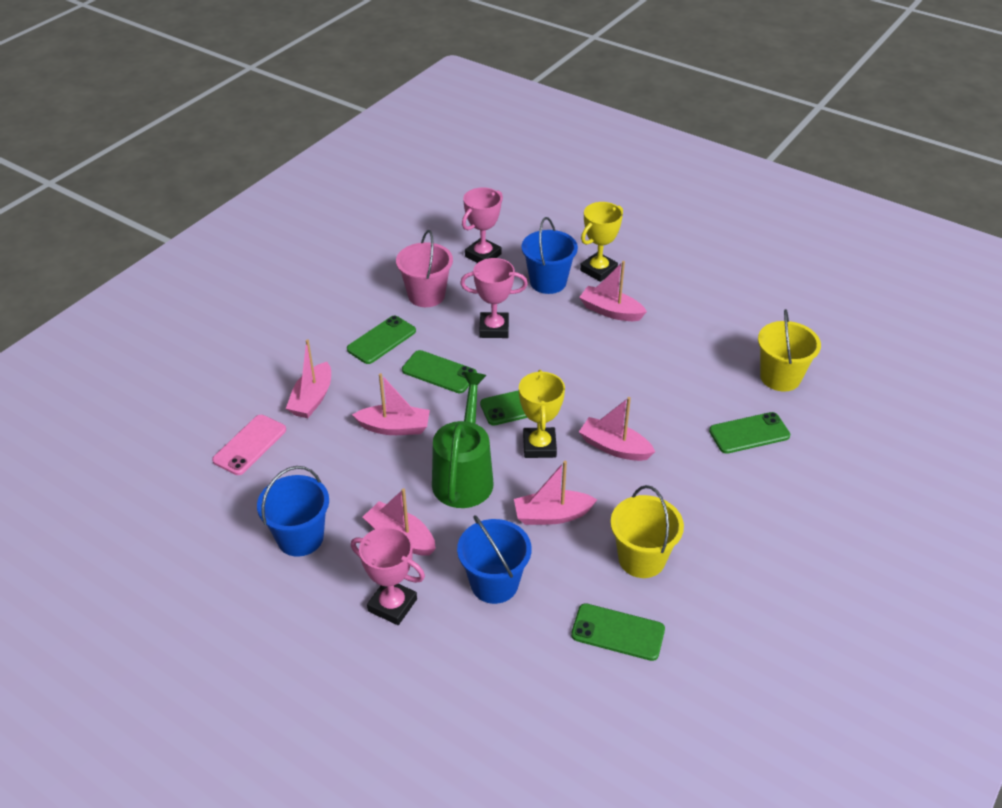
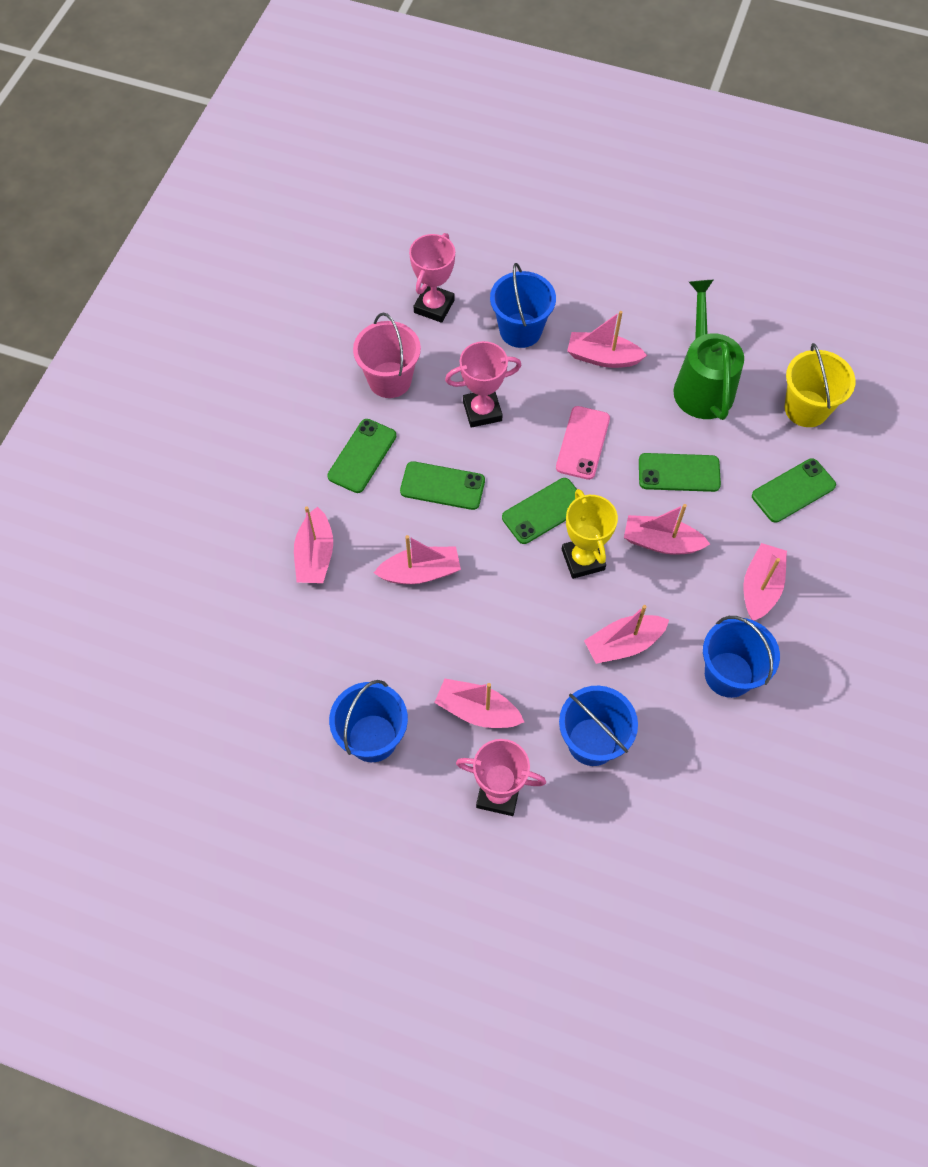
camera: 15 degrees left, 20 degrees up
(250, 445) = (270, 634): pink phone -> pink phone (583, 443)
(464, 475) = (517, 616): green watering can -> green watering can (701, 383)
(598, 270) = (571, 300): yellow trophy -> none
(618, 632) = (730, 766): green phone -> green phone (679, 473)
(641, 559) = (728, 674): yellow bucket -> blue bucket
(694, 498) = (760, 587): none -> pink boat

